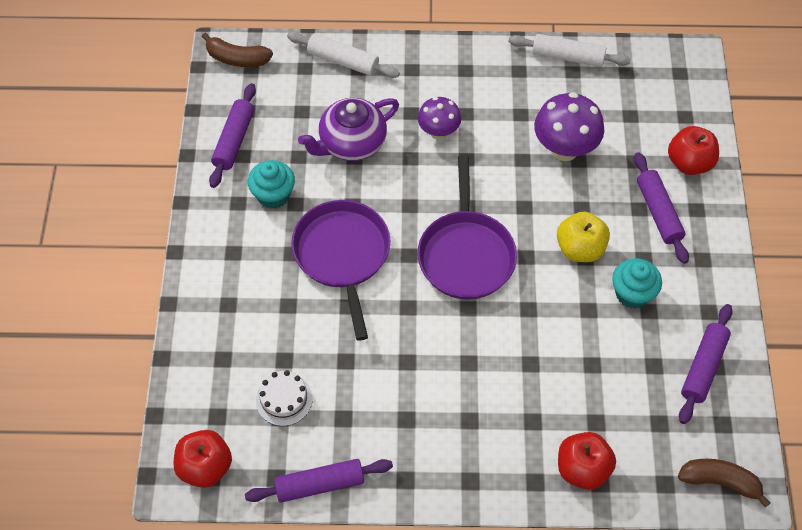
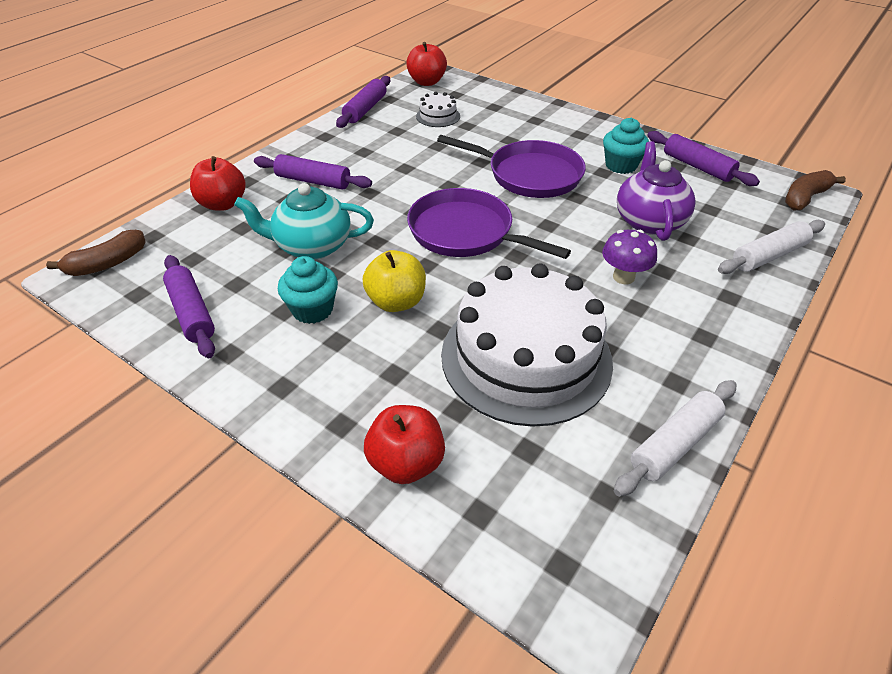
camera: 125 degrees right, 15 degrees down
(564, 149) = (526, 357): purple mushroom -> white cake
(572, 349) = (312, 246): none -> turquoise teapot
(658, 212) = (372, 387): purple rolling pin -> purple rolling pin (313, 181)

